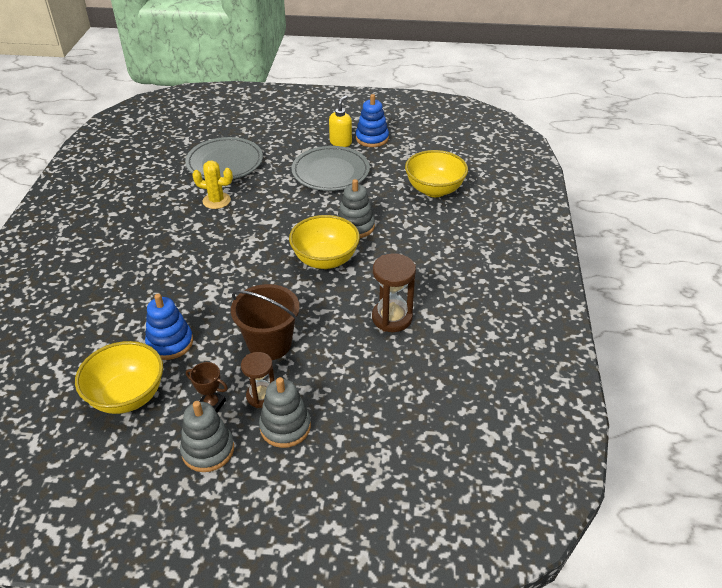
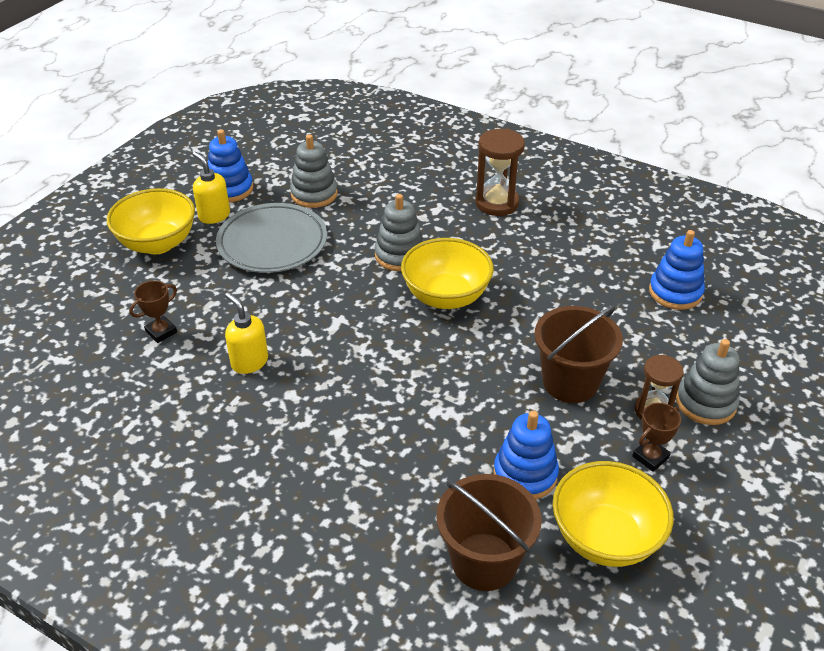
camera: 65 degrees left, 0 degrees up
(91, 343) = (484, 561): none -> brown bucket
(208, 450) = (720, 476): grey stacking toy -> grey stacking toy (314, 194)
(216, 201) = (249, 362): yellow cactus -> yellow soap dispenser
(225, 162) = (161, 332): grey plate -> brown trophy
(392, 318) = (574, 276): brown hourglass -> brown hourglass (497, 203)
(412, 382) = (675, 292): none -> blue stacking toy
(434, 190) = (375, 178): yellow bowl -> yellow bowl (157, 243)

